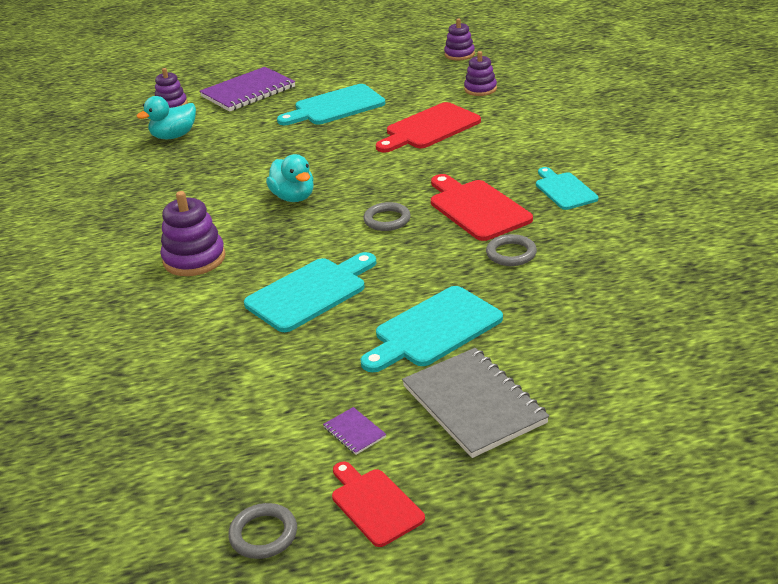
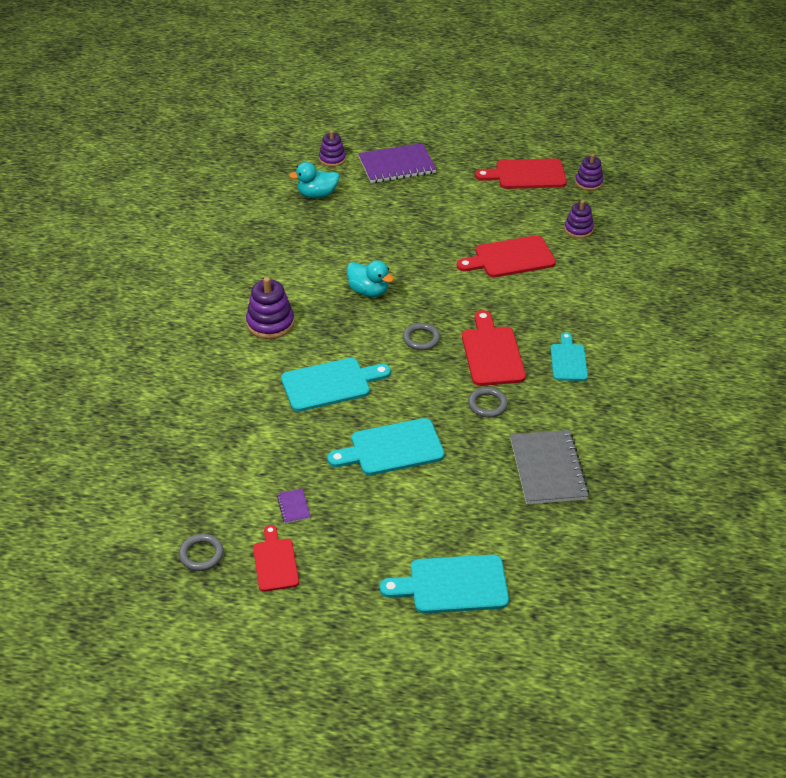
camera: 20 degrees right, 10 degrees up
(293, 197) = (368, 291): turquoise duck -> turquoise duck turned 45 degrees counterclockwise
(335, 107) = (453, 207): turquoise cutting board -> turquoise cutting board (452, 585)
(391, 64) = (526, 175): none -> red cutting board
(473, 404) = (379, 517): grey notebook -> grey notebook (547, 469)

